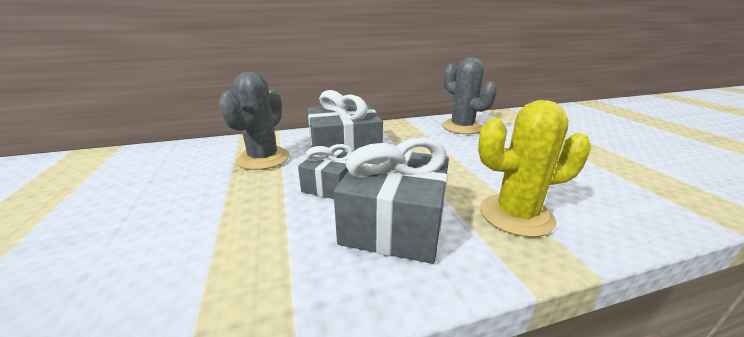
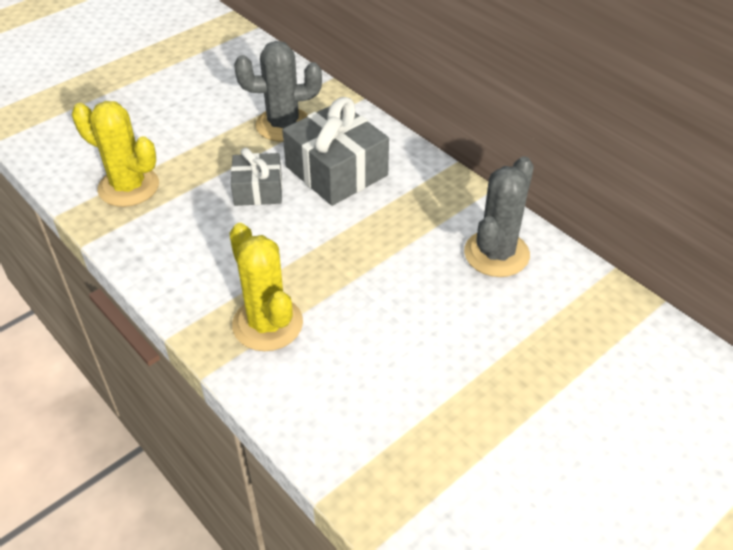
camera: 65 degrees right, 20 degrees up
(224, 272) = (128, 187): none -> yellow cactus
(394, 223) = (217, 247): grey gift -> none

